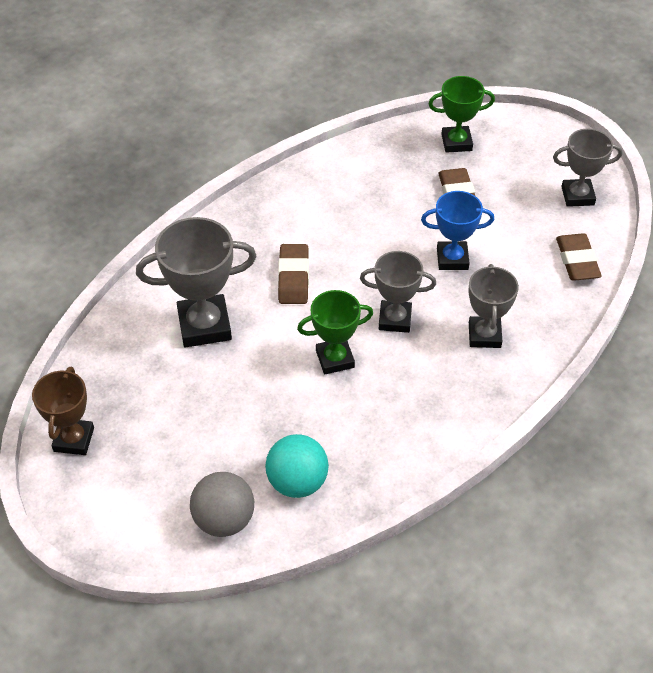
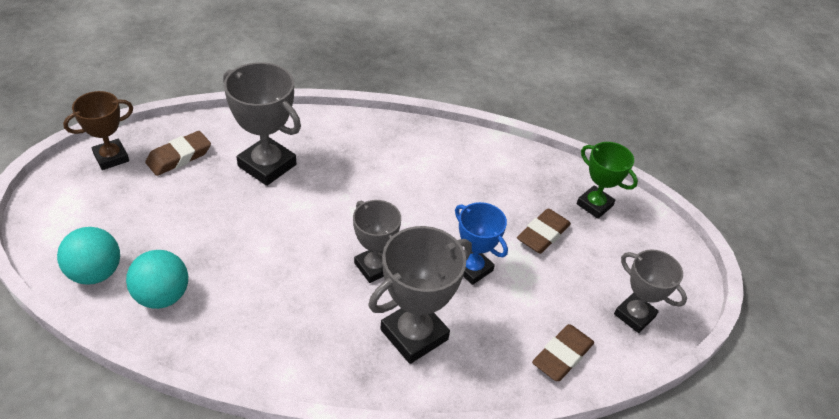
camera: 45 degrees right, 5 degrees down
(224, 519) = (96, 273): grey ball -> turquoise ball
(293, 278) = (357, 187): brown eraser -> brown eraser (179, 157)
(335, 359) = (301, 252): green trophy -> none
(484, 335) = (414, 334): grey trophy -> grey trophy, size x1.54

